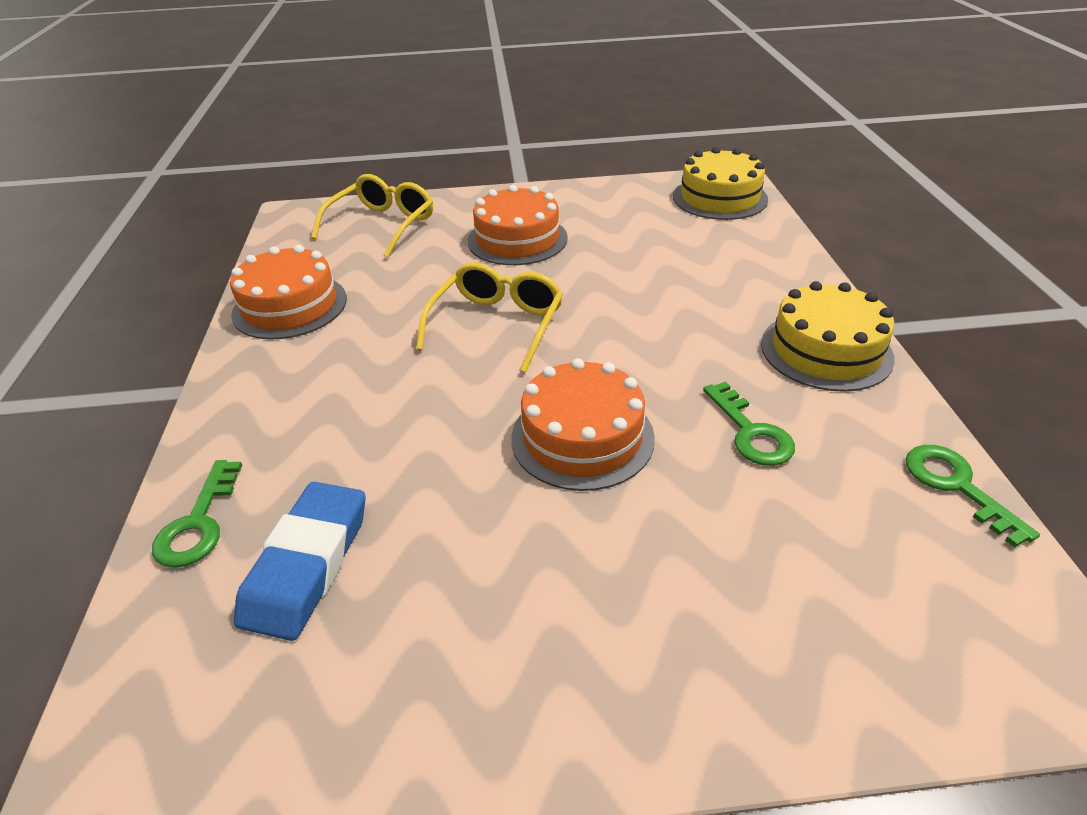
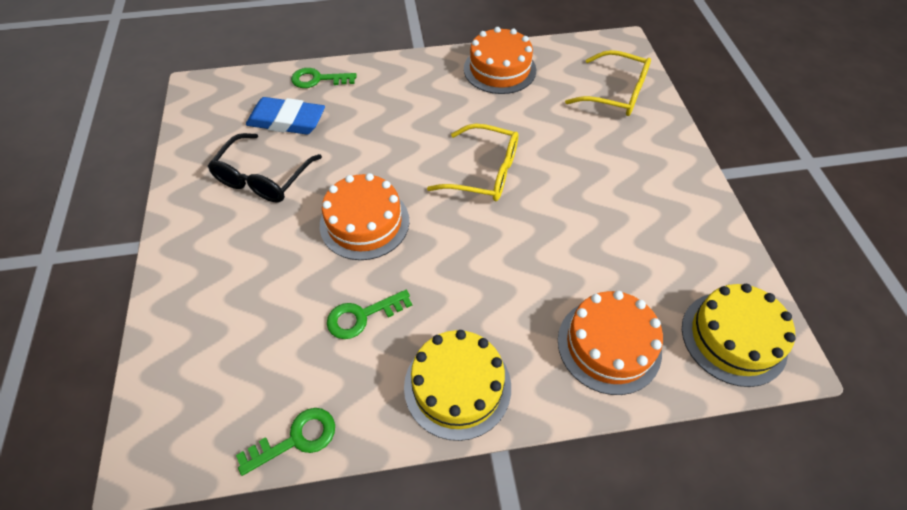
camera: 85 degrees right, 15 degrees up
(463, 586) = (263, 178): none -> black glasses
(517, 239) = (609, 175): orange cake -> orange cake (609, 345)

